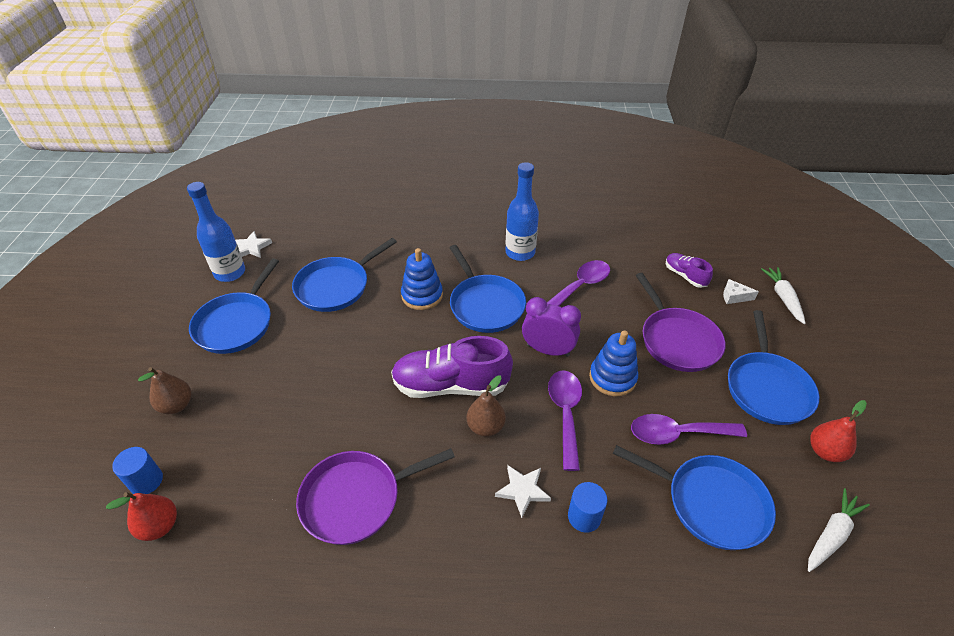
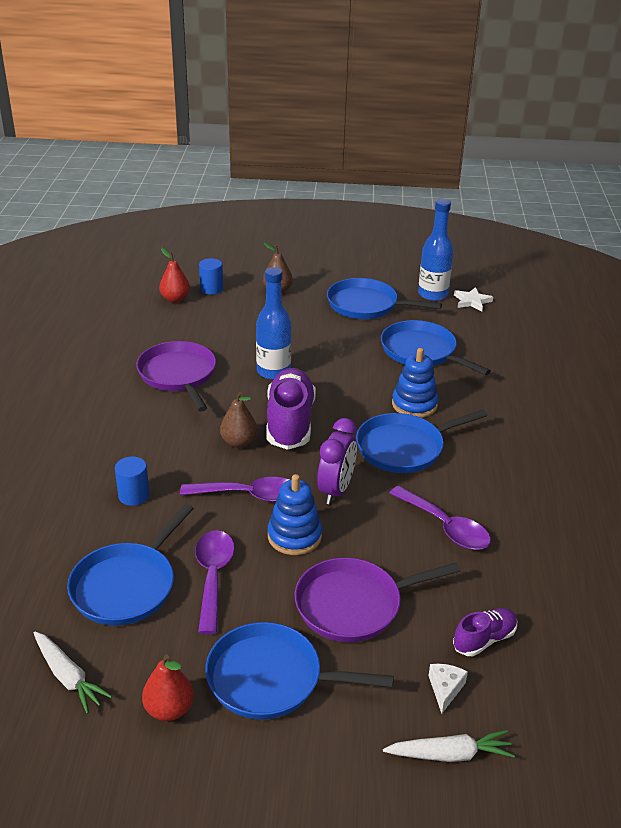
camera: 90 degrees right, 10 degrees down
(520, 252) = (503, 479): blue bottle -> blue bottle (273, 371)
(523, 490) = (167, 461): white star -> none

